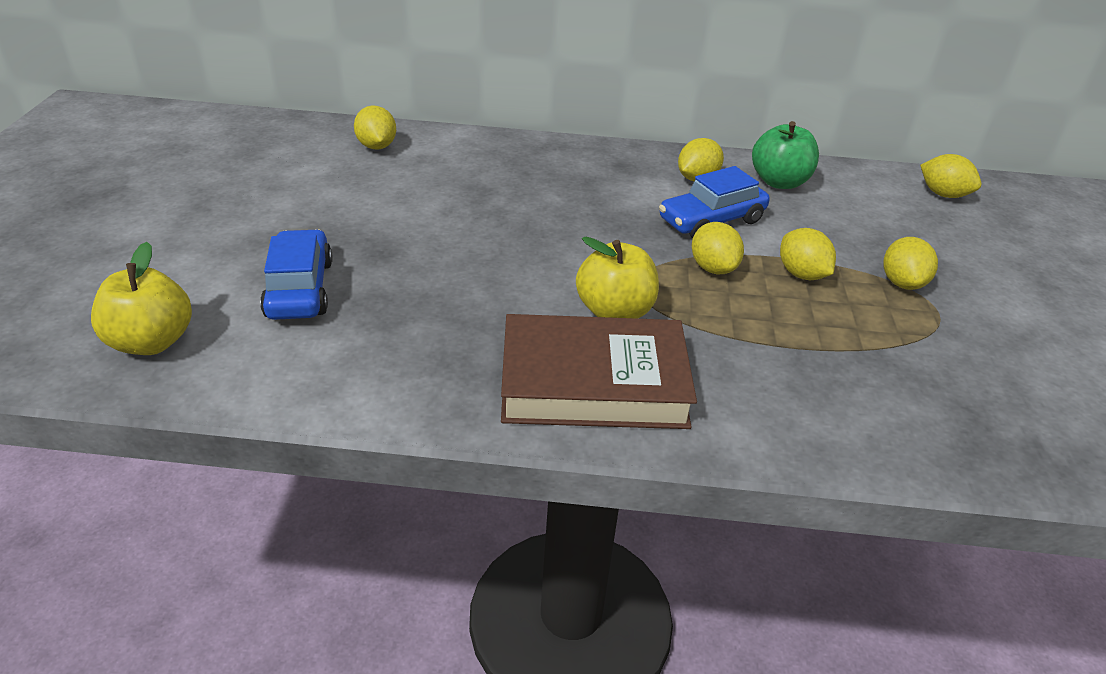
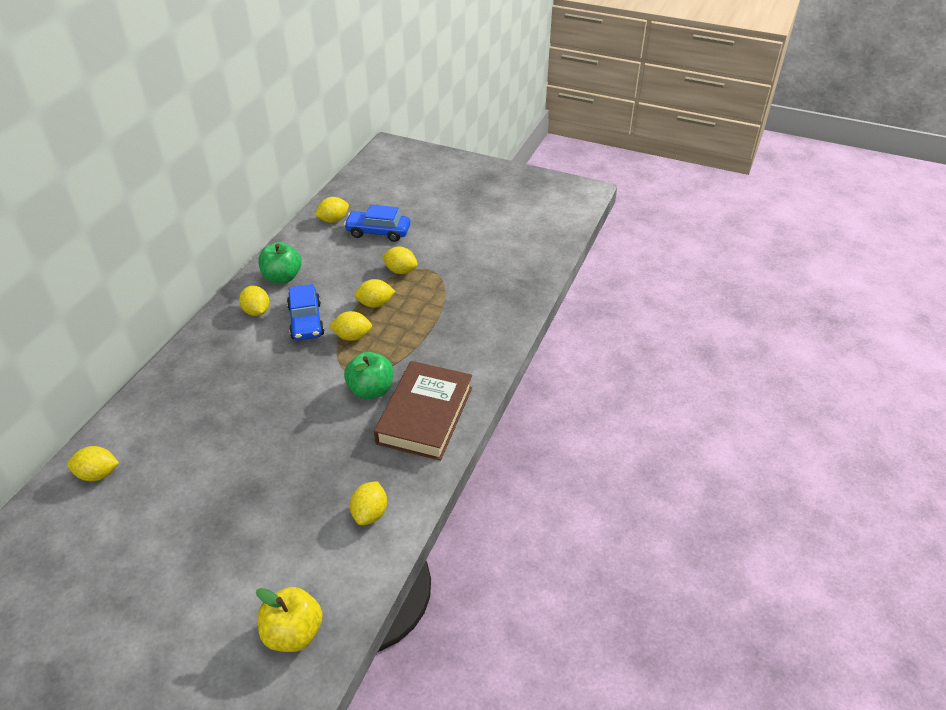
camera: 70 degrees left, 5 degrees up
(299, 289) = (273, 542): blue car -> blue car (378, 232)
(368, 366) = (370, 513): none -> yellow lemon
(614, 311) = (371, 390): yellow apple -> green apple

